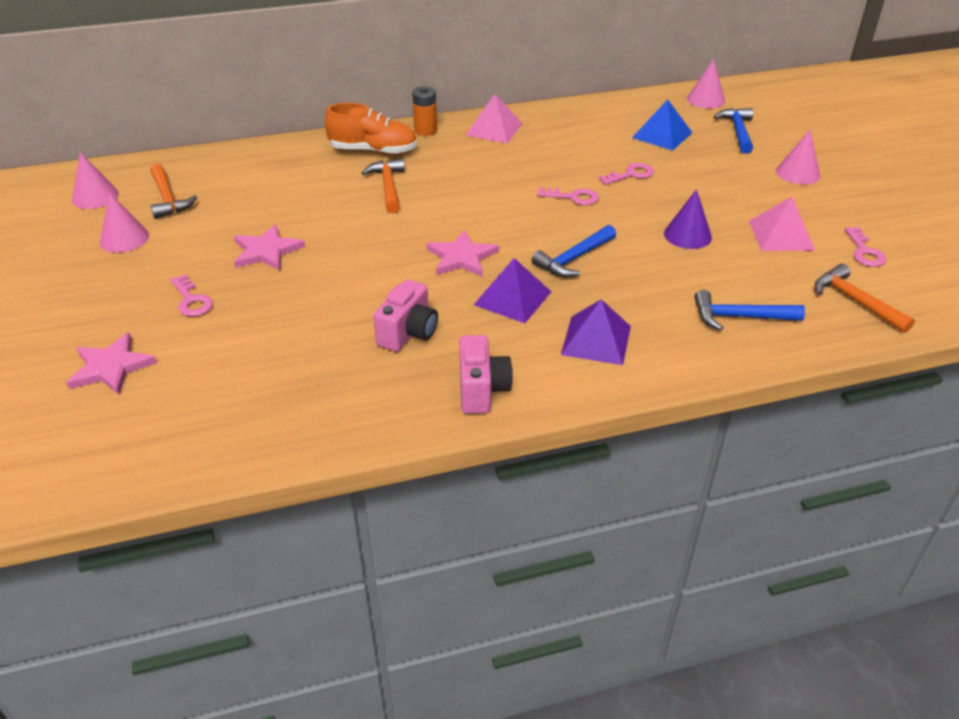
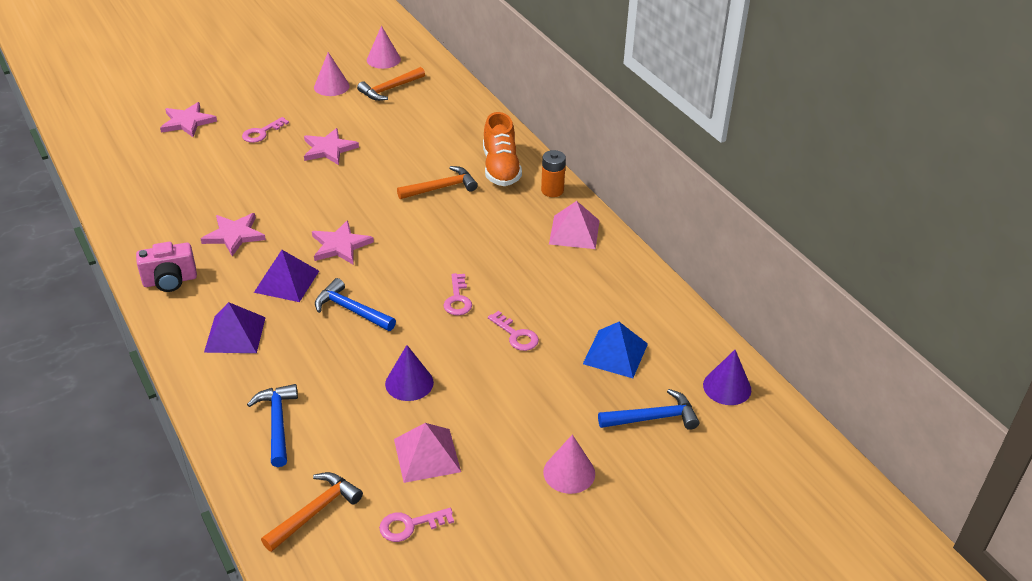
camera: 75 degrees right, 0 degrees up
(408, 333) = (234, 235): pink camera -> pink star
(706, 99) = (727, 387): pink cone -> purple cone

